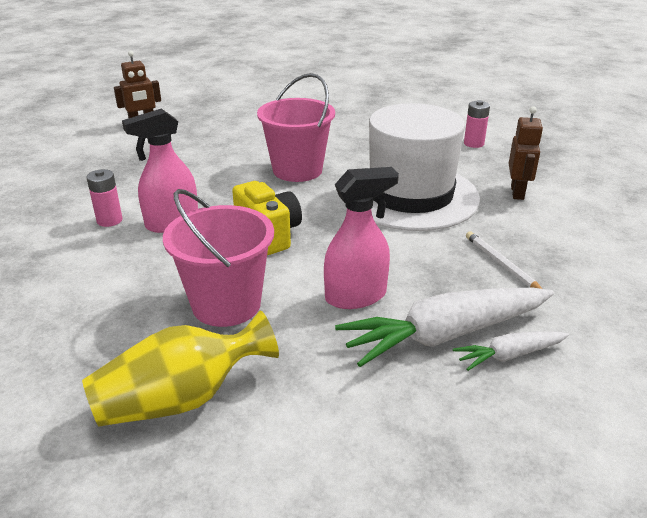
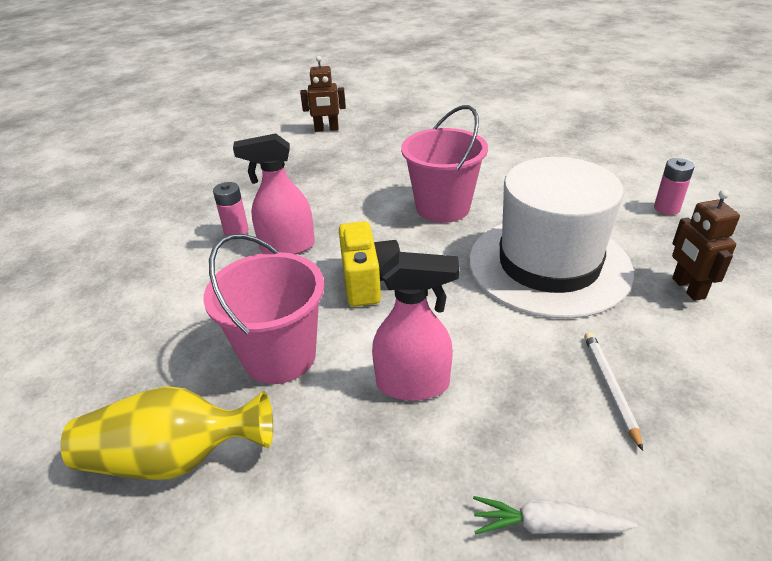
camera: 25 degrees right, 5 degrees up
(445, 335) = (484, 468): white carrot -> none
(517, 192) = (687, 288): brown robot -> brown robot turned 135 degrees clockwise

